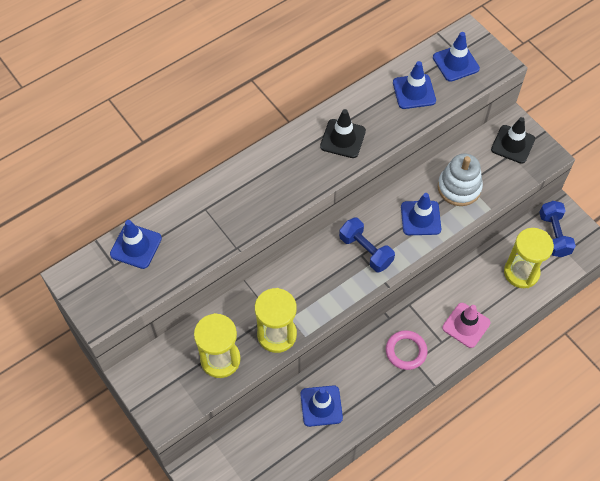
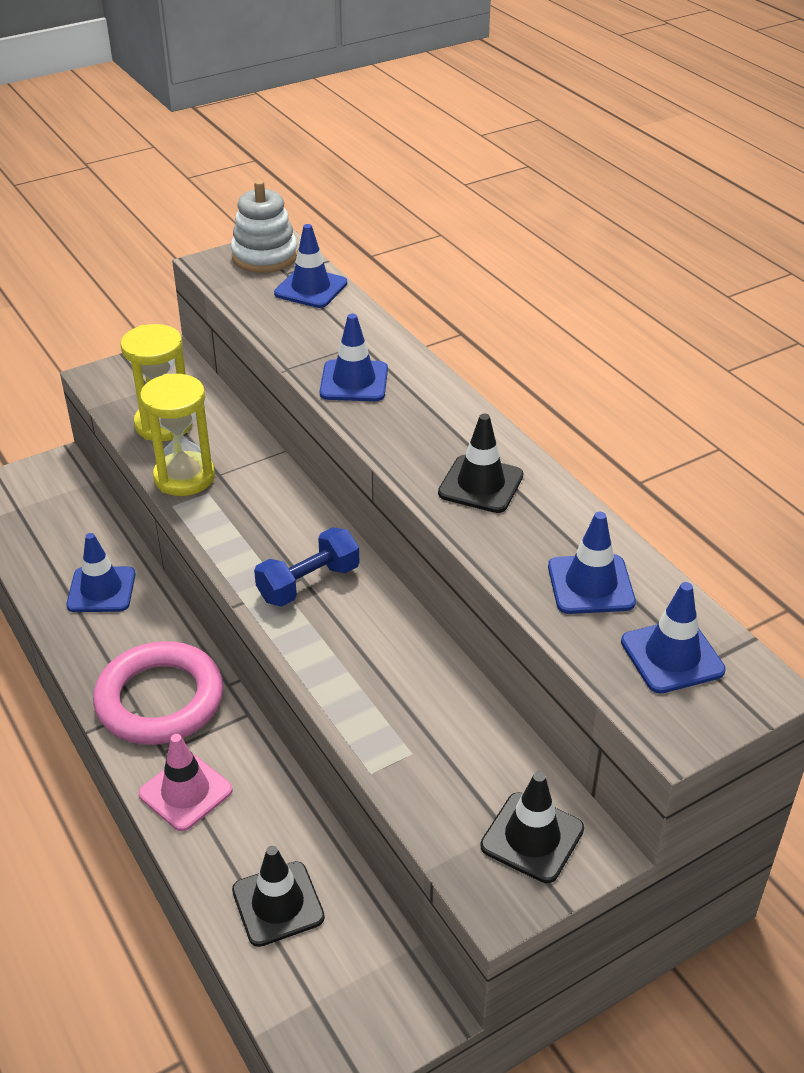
camera: 95 degrees right, 20 degrees down
(406, 351) = (160, 700): pink ring -> pink ring, size x1.75
(420, 218) = (363, 662): blue traffic cone -> blue traffic cone (354, 381)
(459, 187) = (426, 728): white stacking toy -> white stacking toy (265, 256)
(521, 272) = (278, 904): yellow hourglass -> black traffic cone
(554, 235) = (360, 986): blue dumbbell -> none

